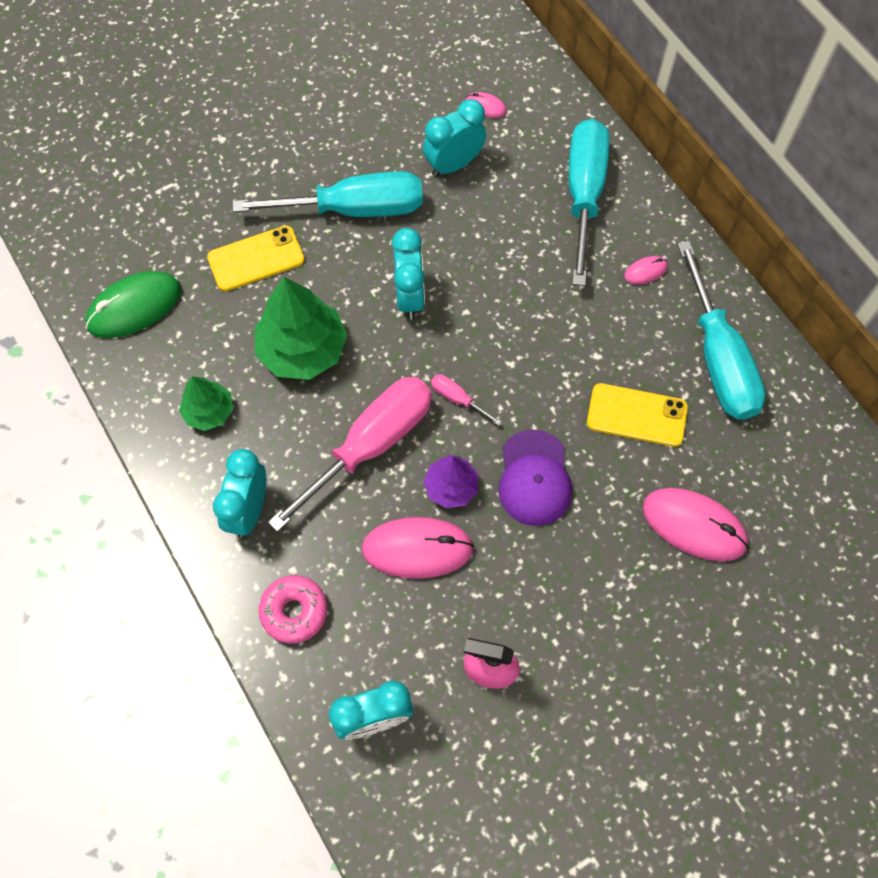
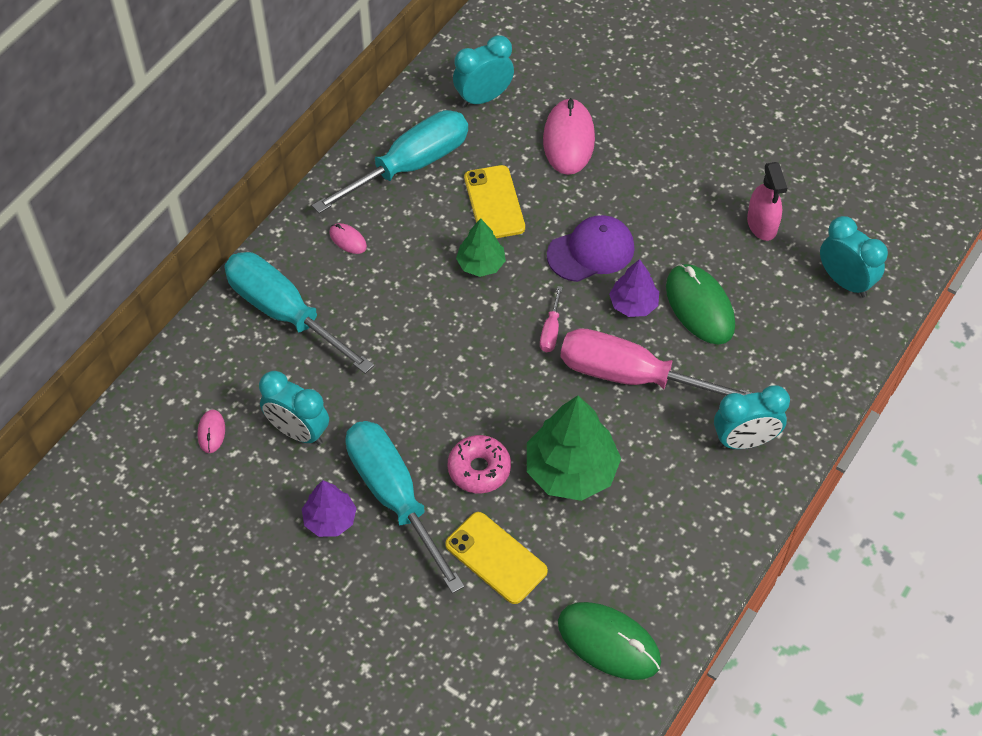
camera: 115 degrees left, 10 degrees down
(209, 411) = (676, 518): green tree -> green tree (481, 264)
(294, 611) = (804, 368): pink donut -> pink donut (479, 469)
(359, 159) = (330, 519): none -> purple tree
(410, 296) = (468, 408): turquoise clock -> turquoise clock (483, 98)
(417, 549) = (699, 307): pink mouse -> green mouse
(584, 194) = (284, 312): turquoise screwdriver -> turquoise screwdriver turned 60 degrees clockwise

